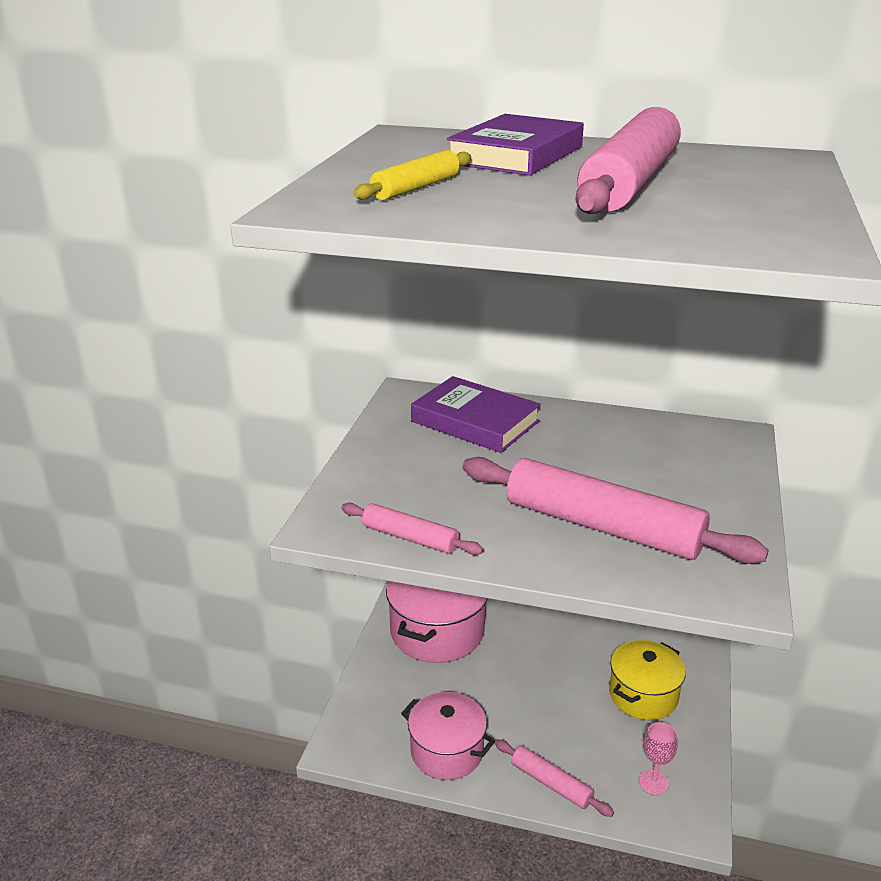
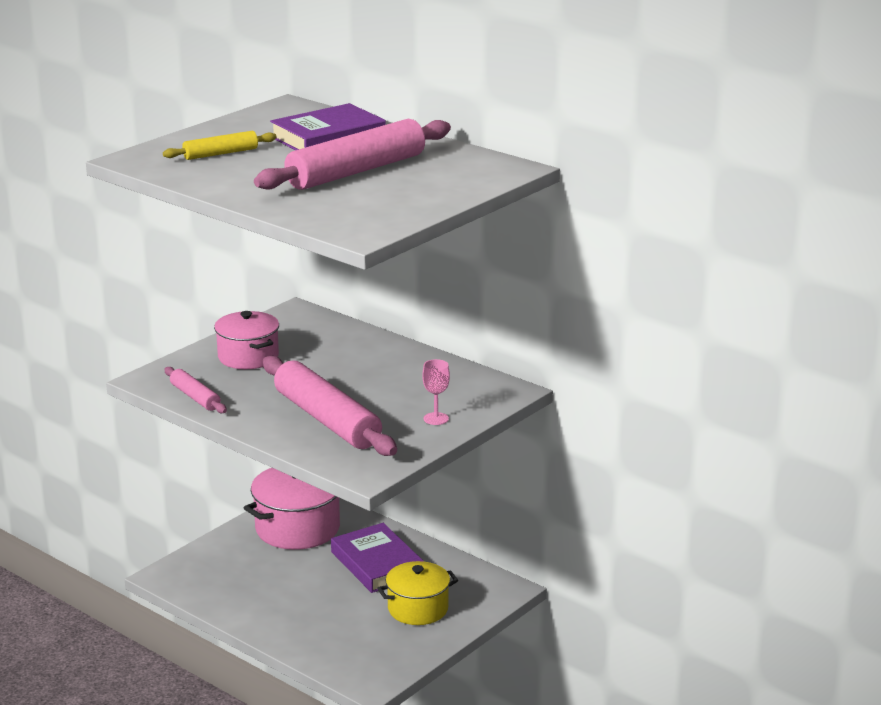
camera: 25 degrees right, 5 degrees down
(447, 751) = (235, 599): pink pot -> pink pot (248, 357)
(475, 421) = (323, 340): purple book -> purple book (377, 564)
(551, 783) = (292, 636): pink rolling pin -> none
(653, 782) = (367, 656): pink goblet -> pink goblet (436, 419)

